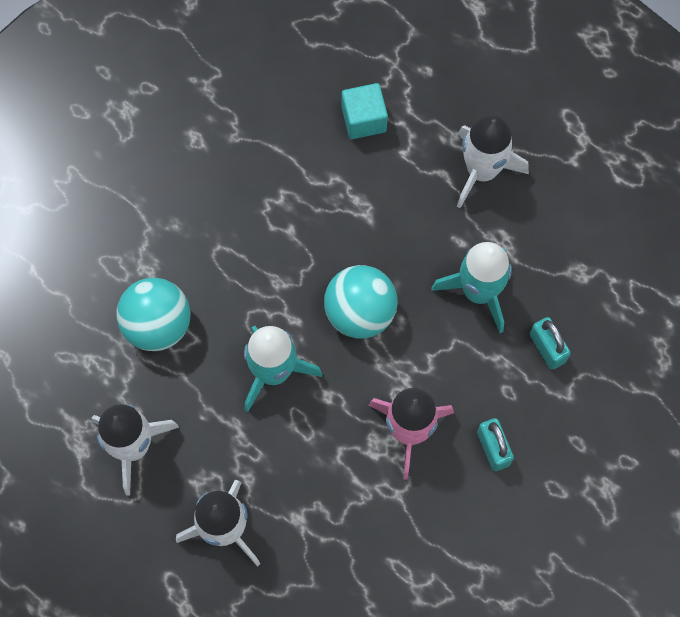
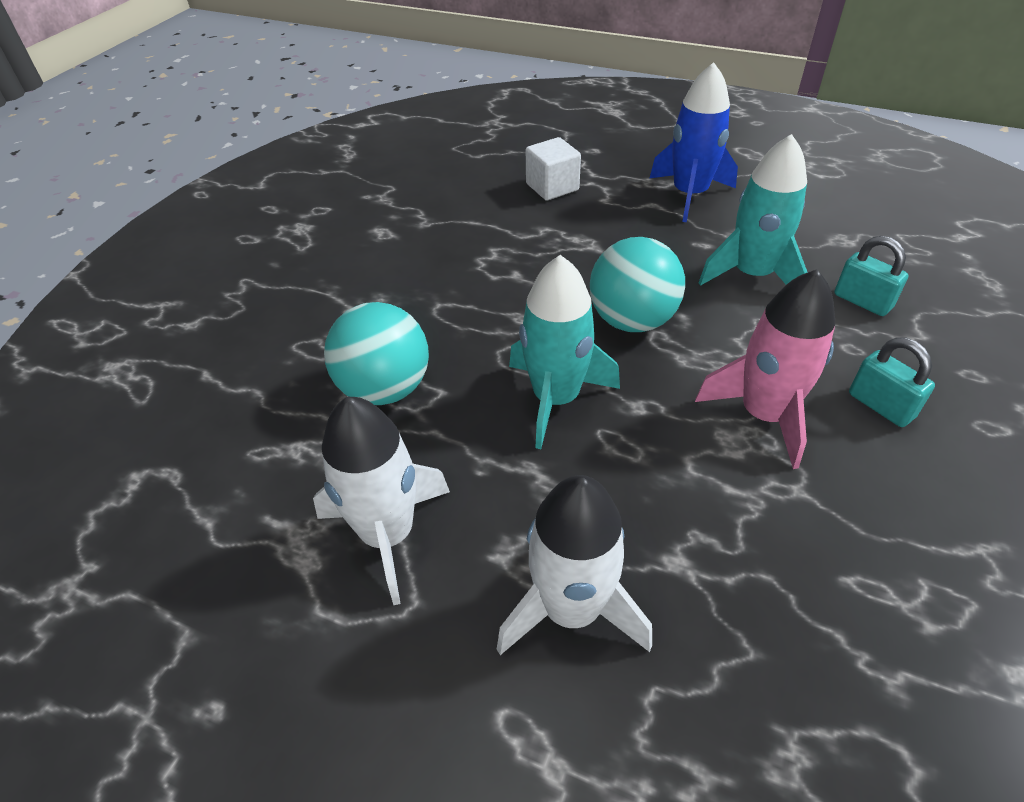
camera: 15 degrees left, 25 degrees down
(364, 119) = (552, 187): turquoise cube -> white cube
(482, 170) = (689, 195): white rocket -> blue rocket

